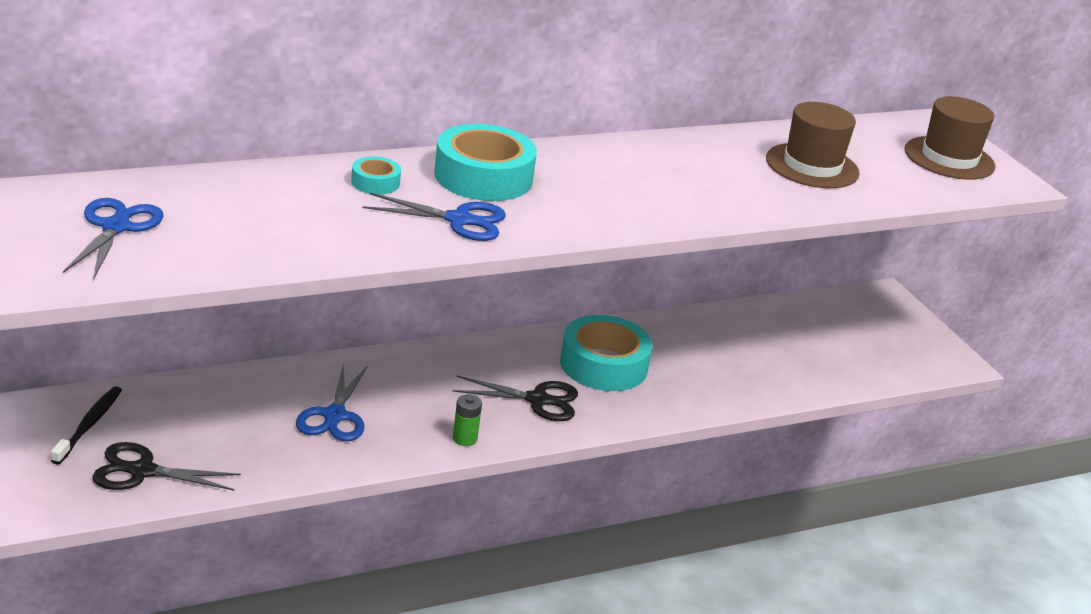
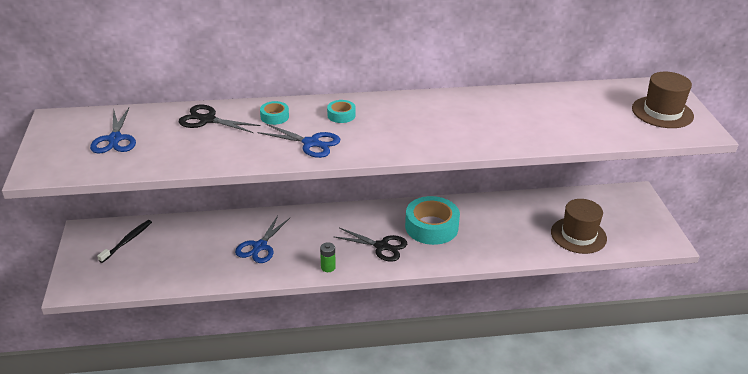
camera: 20 degrees right, 5 degrees up
(116, 227) = (115, 139): blue scissors -> blue scissors turned 150 degrees clockwise
(142, 471) = (142, 271): black scissors -> black scissors (207, 120)
(483, 177) = (341, 115): turquoise tape -> turquoise tape, size x0.48
(812, 166) = (560, 115): brown hat -> brown hat (578, 235)

